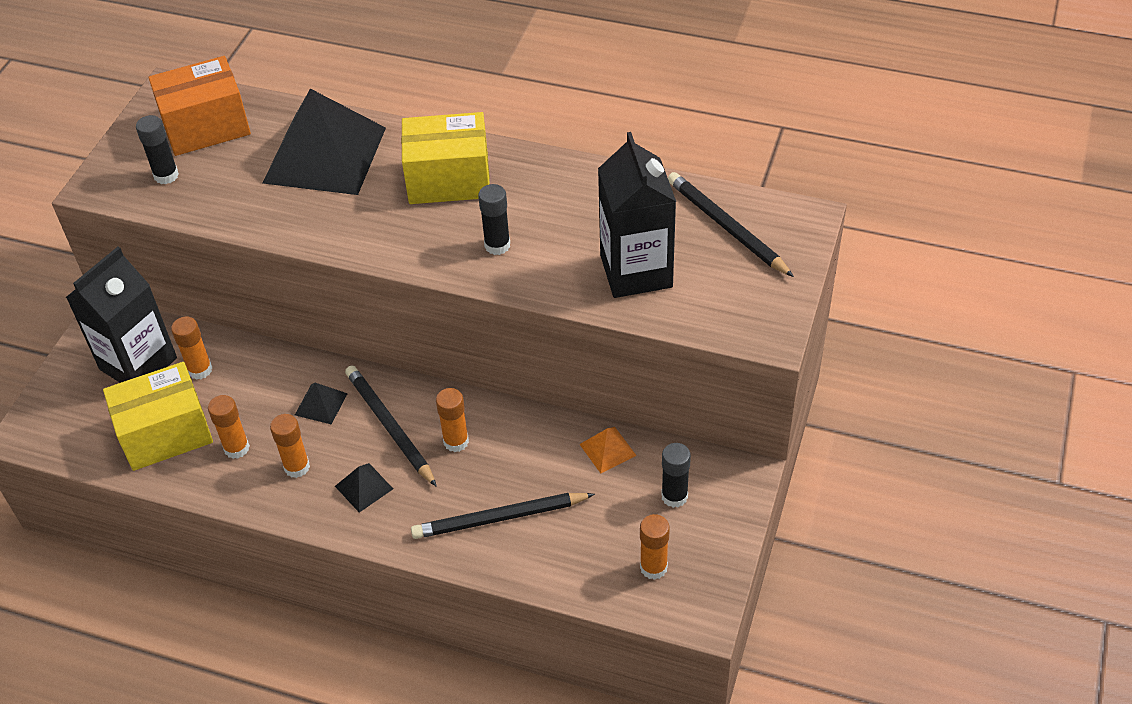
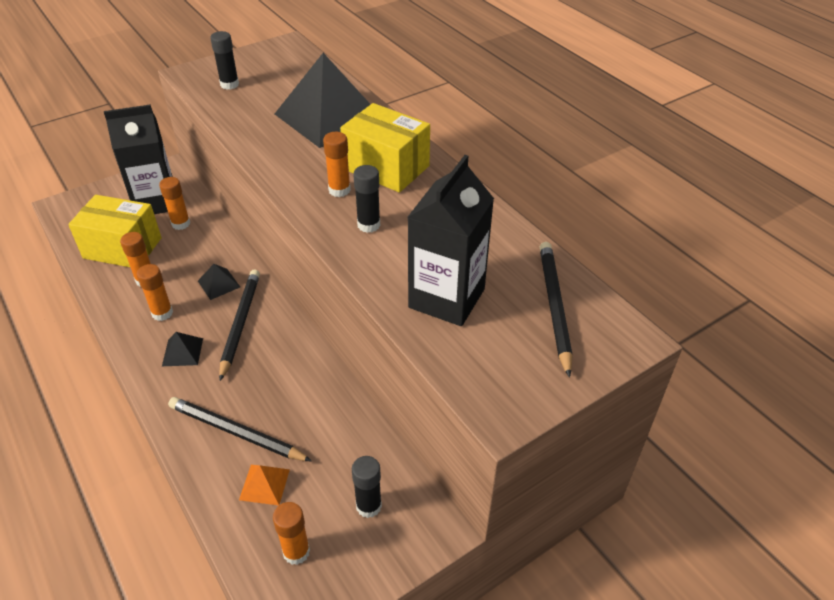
camera: 35 degrees right, 5 degrees down
(206, 126) = (283, 70): orange box -> none
(456, 441) = (267, 360): orange glue stick -> orange glue stick (339, 190)
(607, 450) = (358, 435): orange pyramid -> orange pyramid (264, 484)

